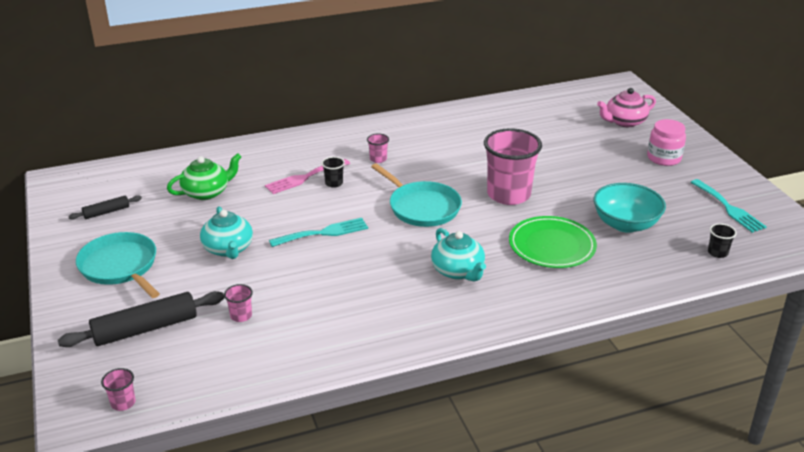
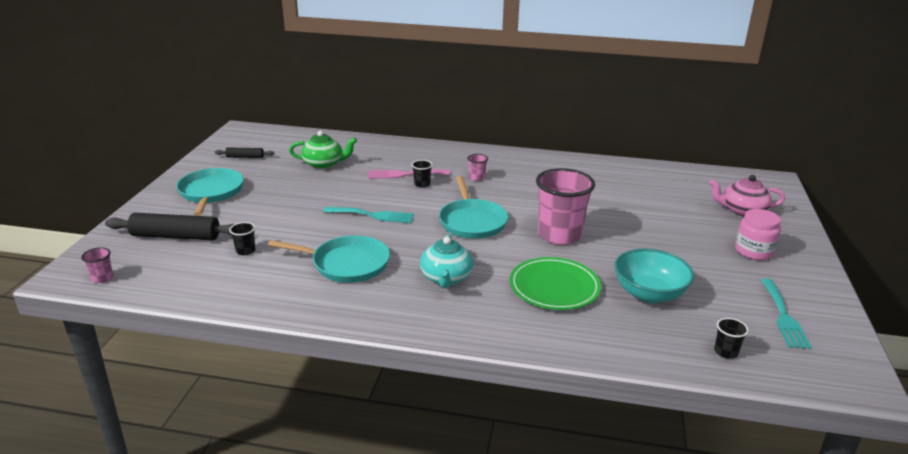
camera: 30 degrees right, 5 degrees down
(228, 249) = (292, 204): turquoise teapot -> none
(241, 316) = (245, 251): pink cup -> black cup
(356, 291) = (346, 264): none -> turquoise pan

